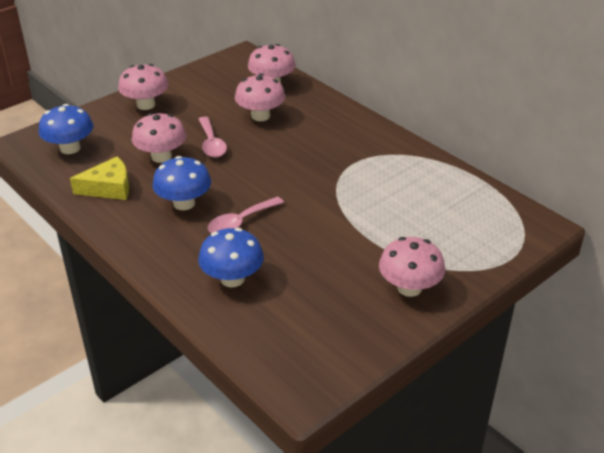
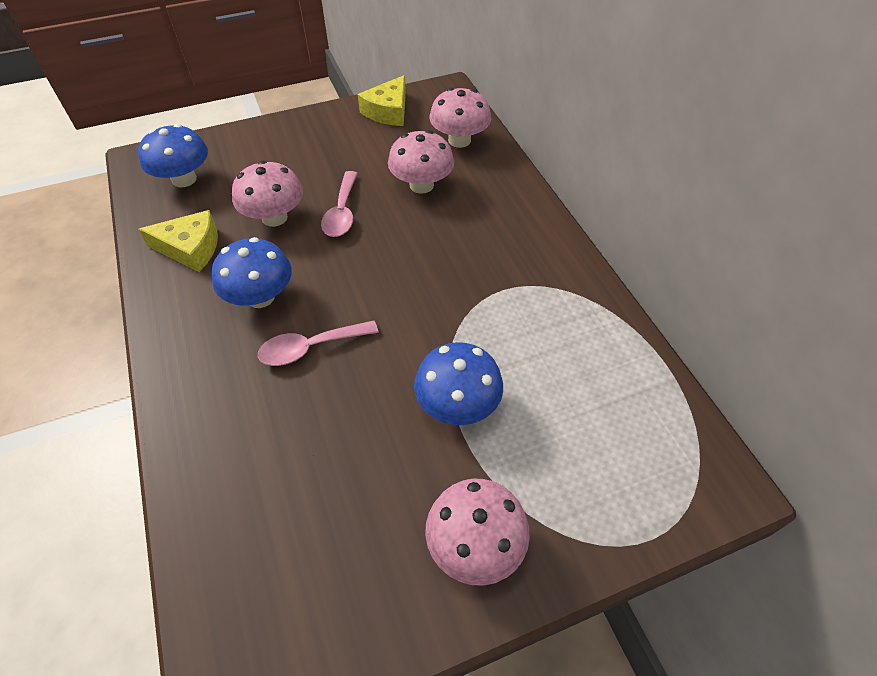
camera: 20 degrees right, 15 degrees up
(146, 105) = (299, 137): pink mushroom -> none
(205, 76) = (388, 111): none -> yellow cheese
(232, 279) = (249, 442): blue mushroom -> blue mushroom (457, 404)

